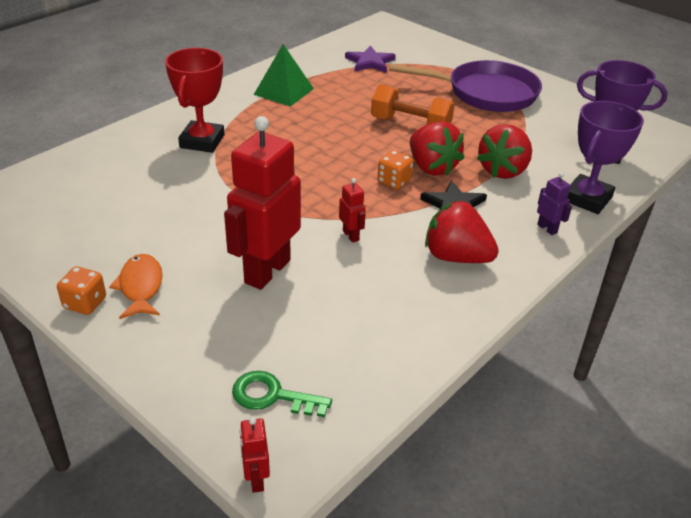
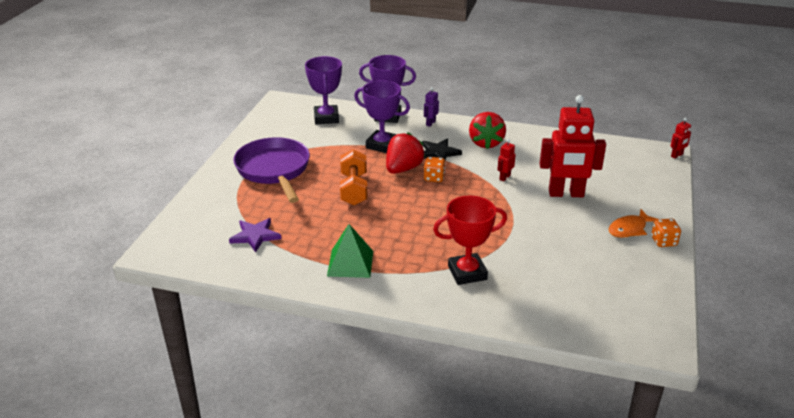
camera: 115 degrees left, 5 degrees down
(272, 396) = (637, 165): green key -> none
(503, 170) = (382, 145): red strawberry -> purple trophy

